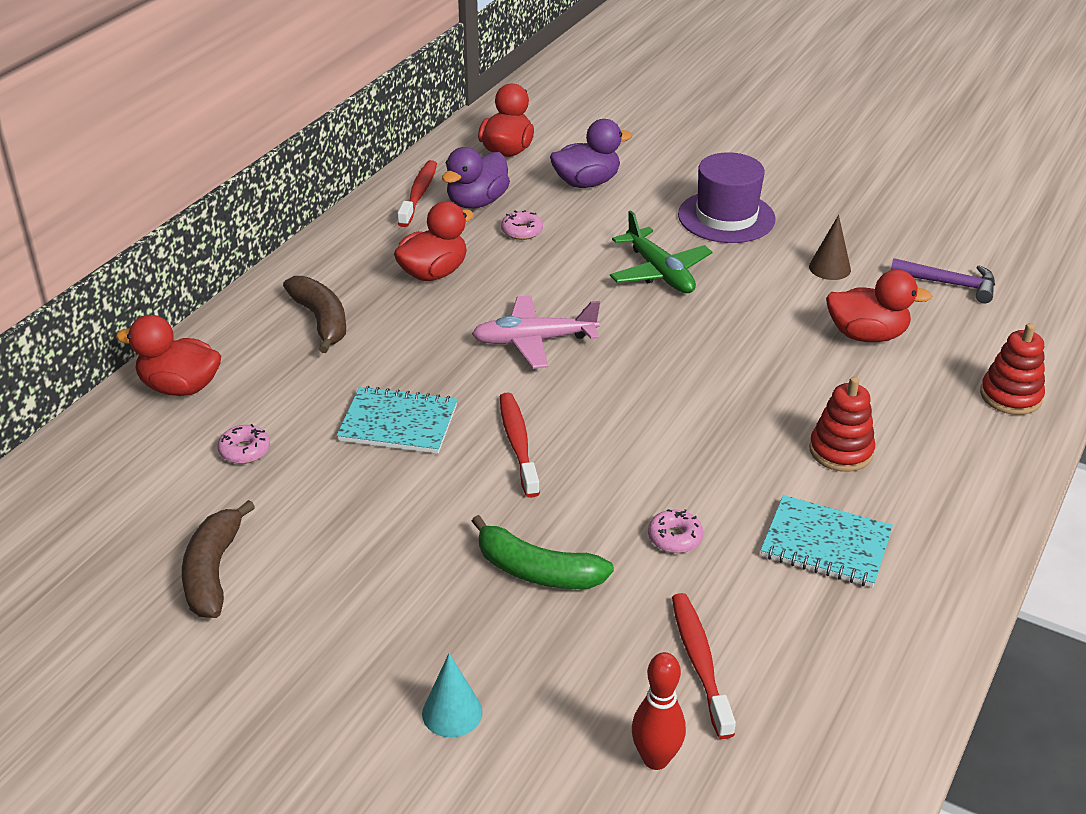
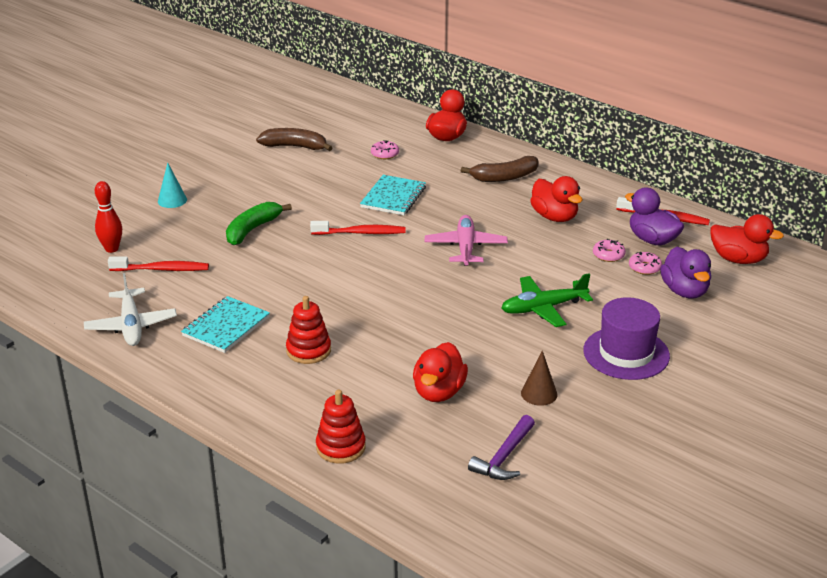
camera: 100 degrees right, 5 degrees down
(675, 538) = (257, 275): pink donut -> pink donut (644, 267)
(876, 658) = (131, 326): none -> white plane

